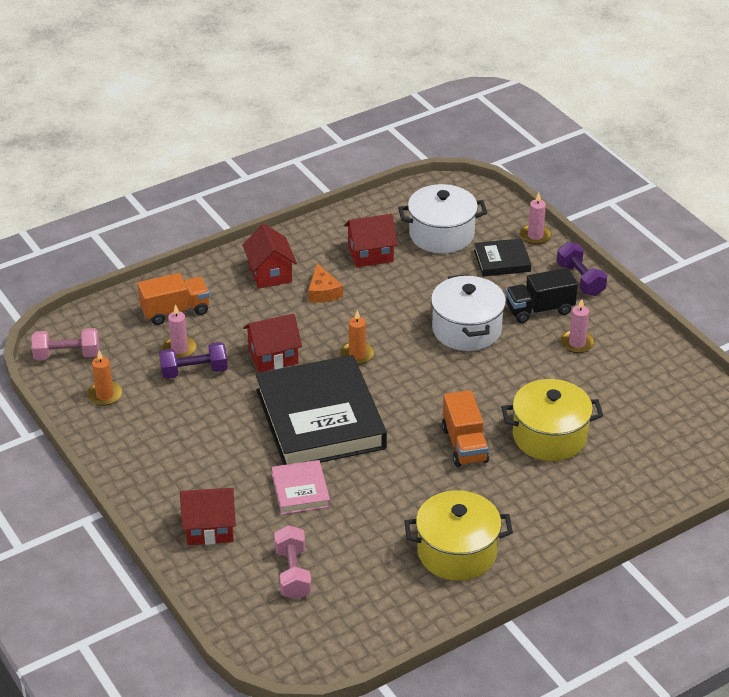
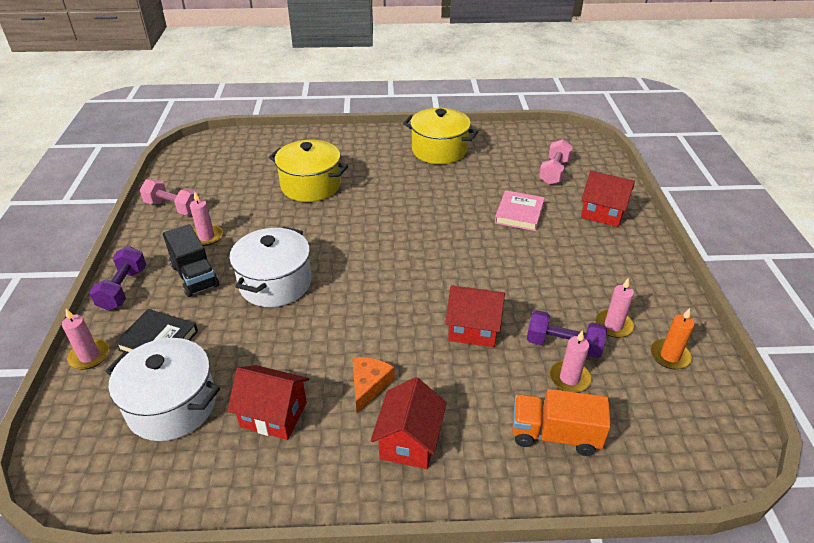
camera: 150 degrees left, 0 degrees up
(67, 355) = (709, 426): pink dumbbell -> pink dumbbell (173, 207)
(158, 403) = (613, 325): none -> pink candle
(320, 419) = (468, 256): black book -> none
(357, 355) = (393, 299): orange candle -> none
(464, 444) = (374, 201): orange truck -> none
(539, 309) = (195, 276): black truck -> black truck turned 45 degrees clockwise

